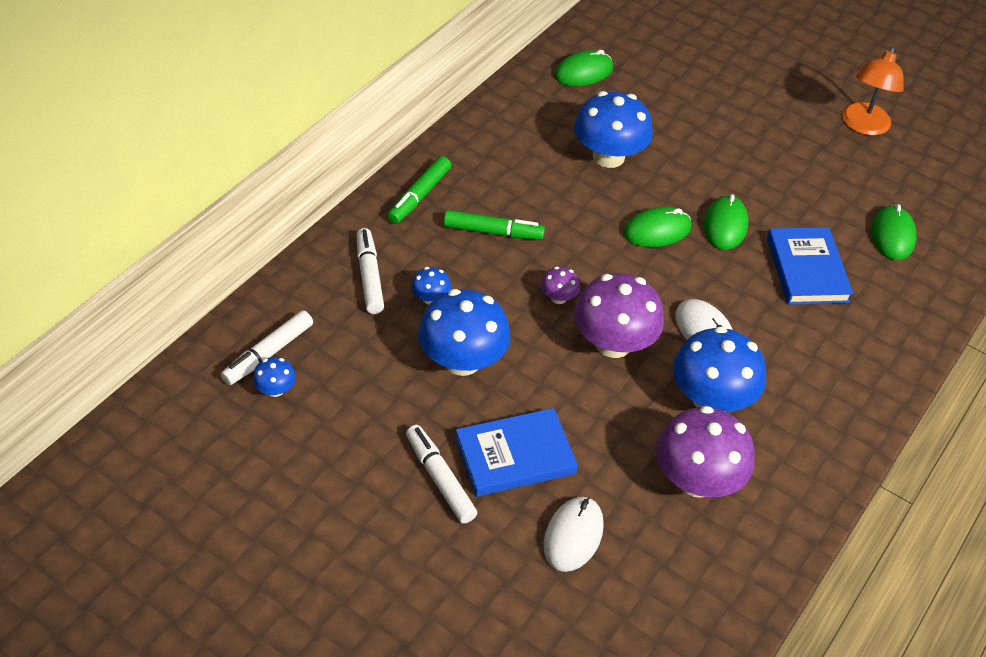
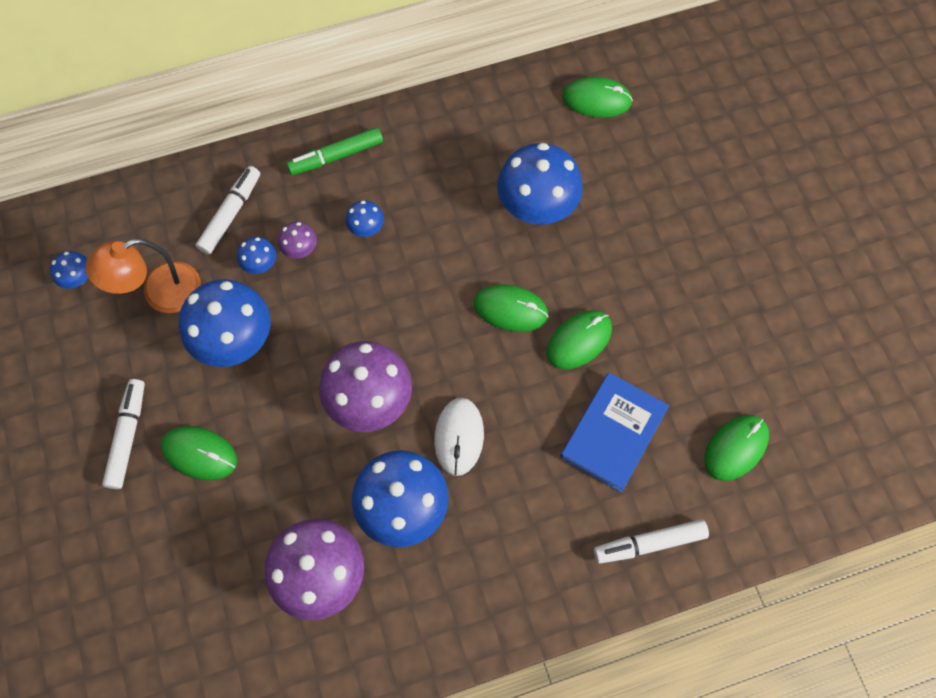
camera: 40 degrees right, 20 degrees up
(268, 353) = (99, 242): white marker -> white marker (649, 543)
(493, 232) = (366, 228): green marker -> blue mushroom
(515, 456) = (199, 453): blue book -> green mouse
(558, 298) = (363, 326): purple mushroom -> purple mushroom (300, 249)
(573, 535) = (181, 554): white mouse -> none
(863, 126) = (826, 309): orange lamp -> orange lamp (160, 293)

